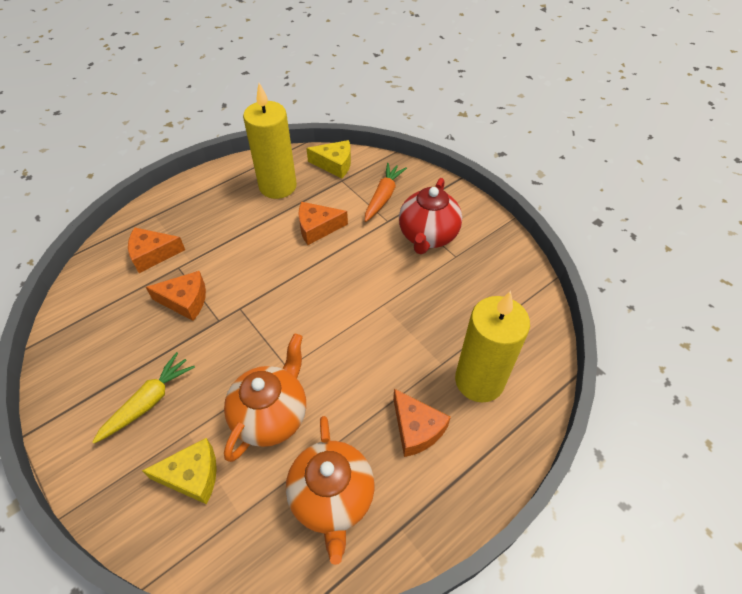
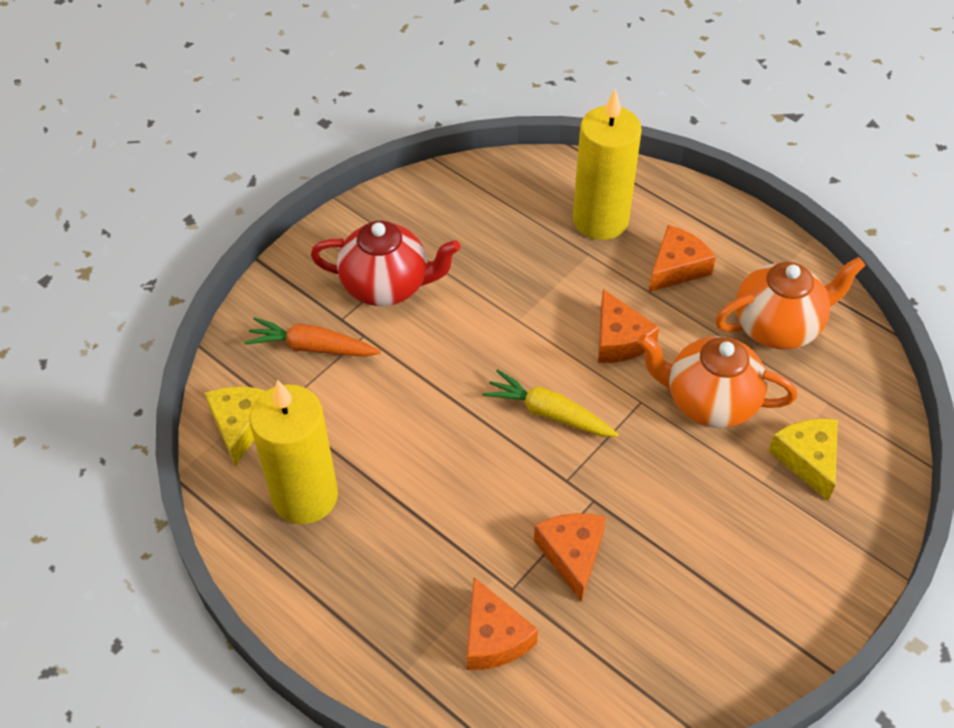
camera: 100 degrees left, 0 degrees up
(148, 402) = (739, 540): yellow carrot -> yellow carrot (549, 413)
(317, 228) = (393, 419): orange cheese -> orange cheese (619, 340)

